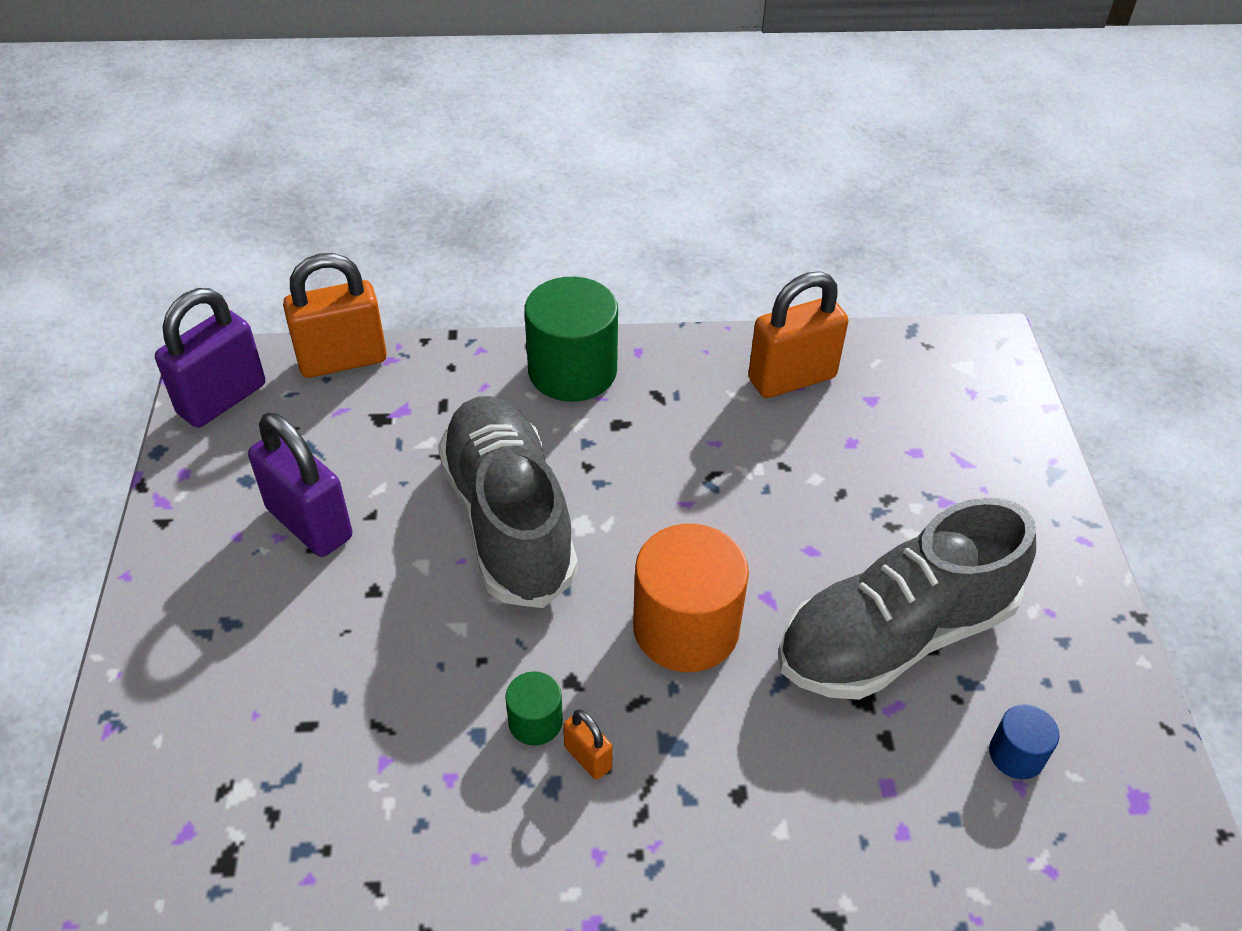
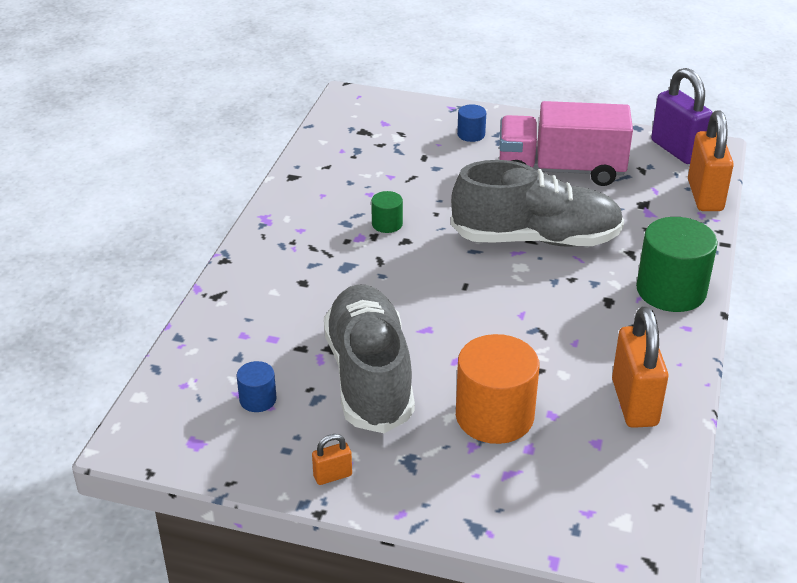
camera: 110 degrees right, 10 degrees down
(212, 671) = (471, 134): none -> blue cylinder
(309, 523) = (560, 170): purple padlock -> pink truck
(588, 757) = (355, 237): orange padlock -> orange padlock (332, 476)
(686, 627) = (420, 290): orange cylinder -> orange cylinder (494, 416)

